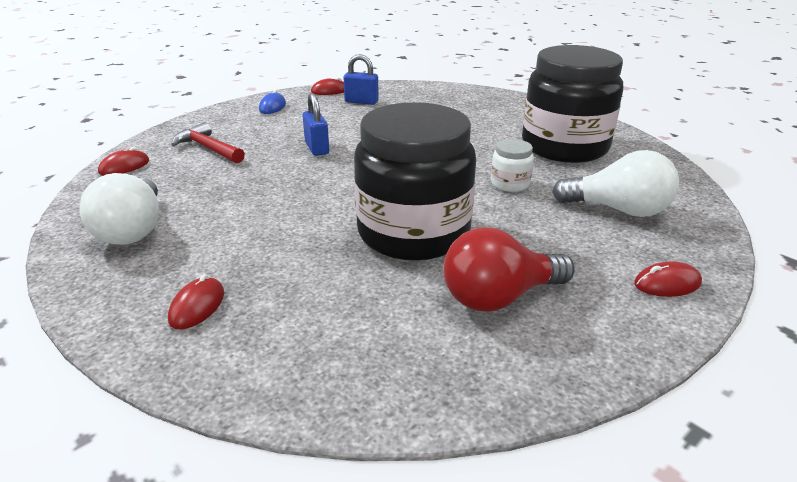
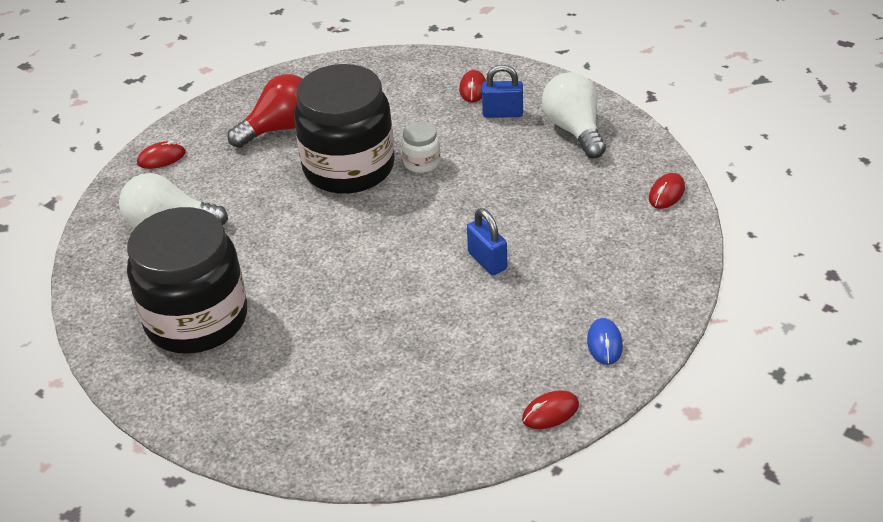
camera: 170 degrees right, 10 degrees up
(208, 148) = (610, 237): red hammer -> none
(361, 102) = (483, 385): blue padlock -> blue padlock (502, 113)
(510, 184) = (266, 242): white jar -> white jar (422, 162)

